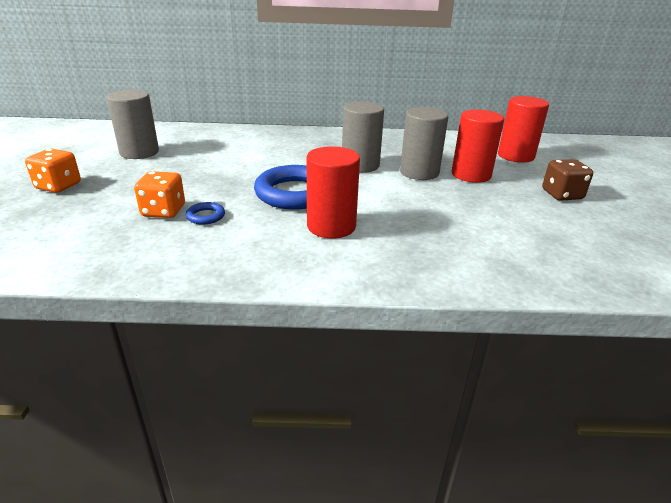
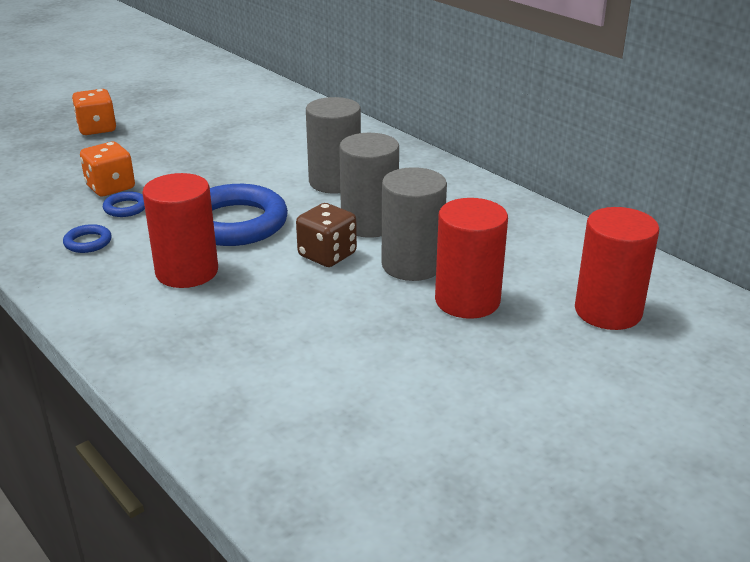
camera: 50 degrees right, 0 degrees up
(139, 152) = (211, 118): grey cylinder -> grey cylinder (335, 182)
(229, 244) = (88, 242): none -> blue ring
(562, 195) = (516, 390): brown dice -> brown dice (327, 255)

